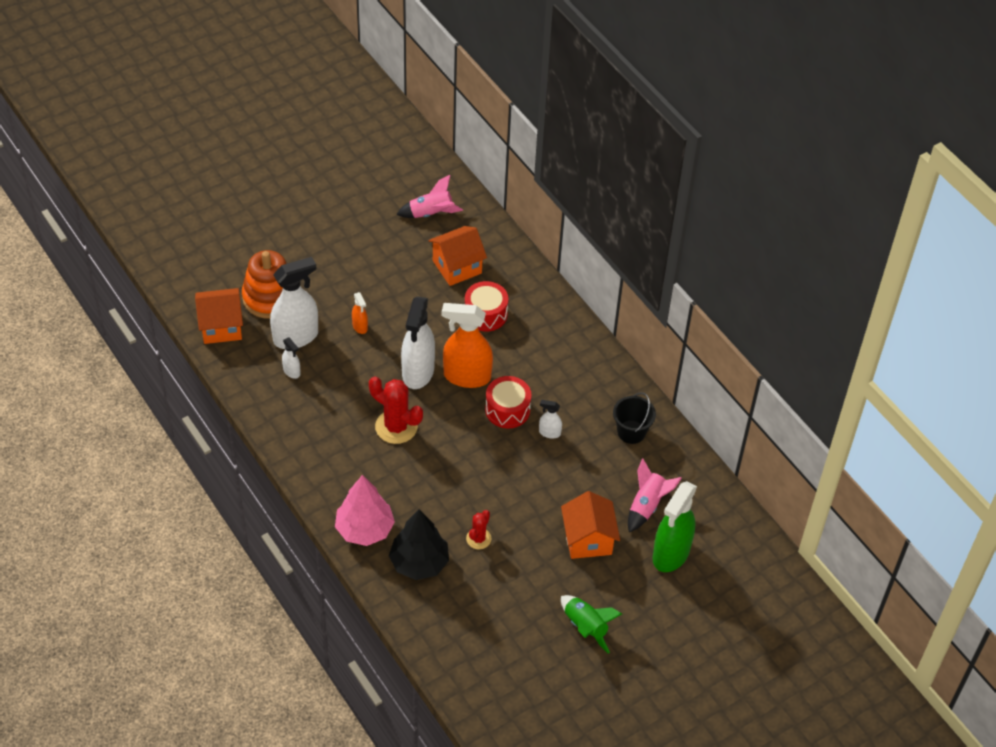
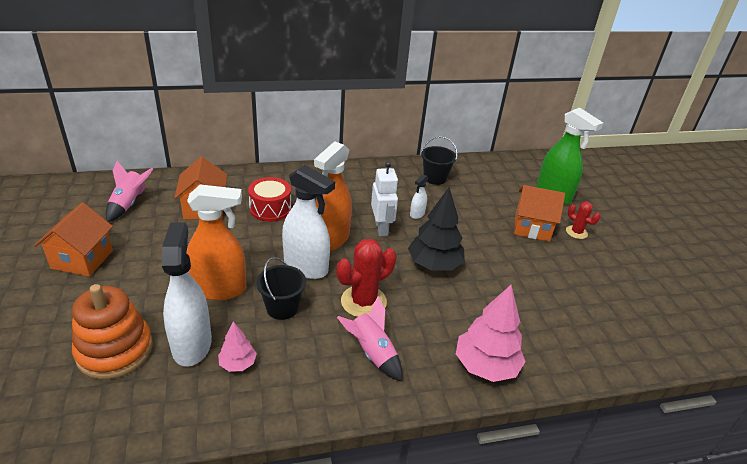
camera: 70 degrees left, 15 degrees down
(221, 327) = (115, 415): orange house -> orange house (82, 259)
(292, 371) = (238, 364): white spray bottle -> pink tree
(360, 326) = (220, 289): orange spray bottle -> orange spray bottle, size x2.18
(360, 375) = (282, 308): none -> black bucket
(419, 563) = (537, 336): black tree -> black tree (434, 264)
(478, 539) = (517, 287): red cactus -> red cactus (576, 232)
(507, 410) = (381, 228): red drum -> white robot
(585, 627) = (619, 254): green rocket -> none
(647, 505) = (506, 191): pink rocket -> pink rocket (372, 353)

